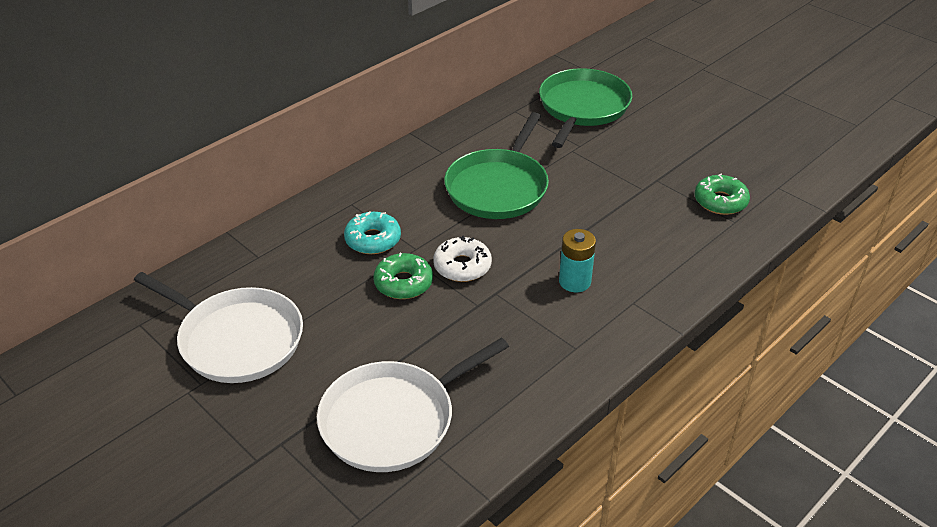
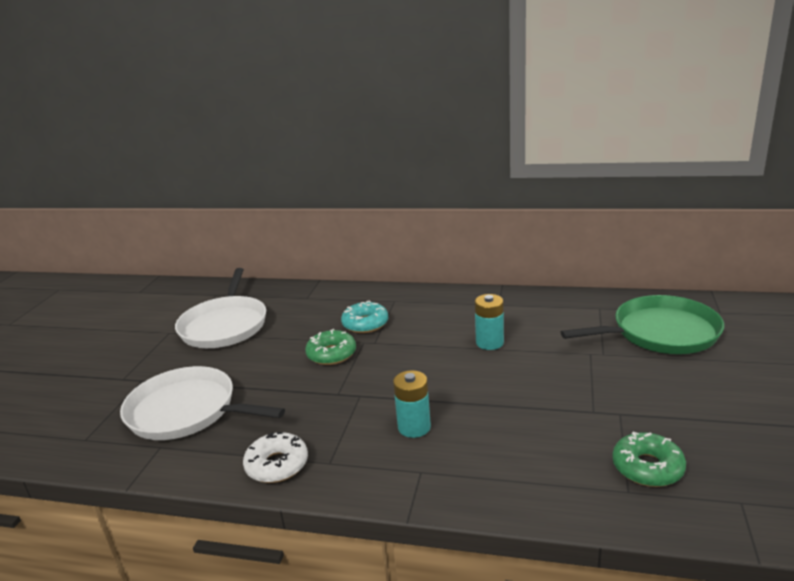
camera: 60 degrees right, 15 degrees down
(462, 266) = (375, 368): white donut -> white donut (277, 465)
(498, 187) = (489, 343): green pan -> turquoise battery

